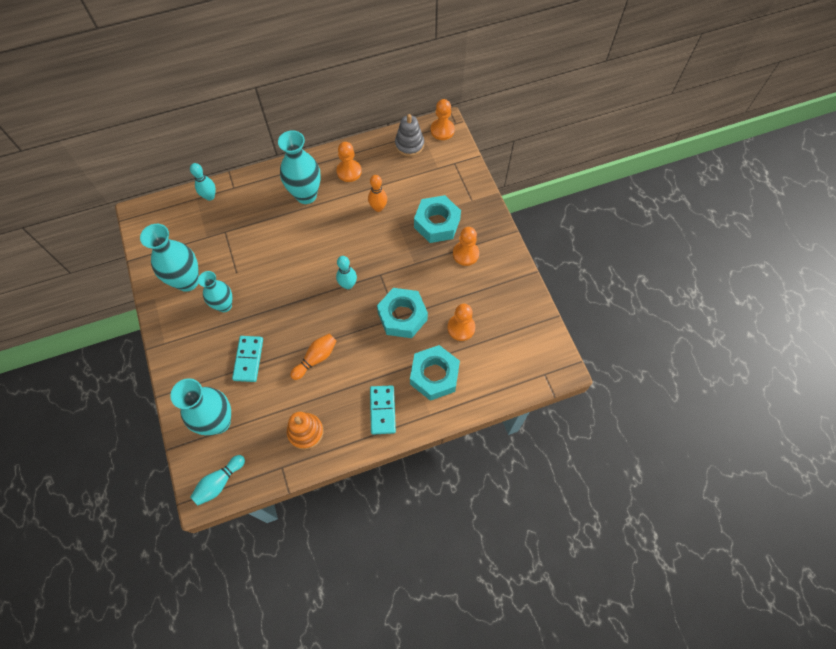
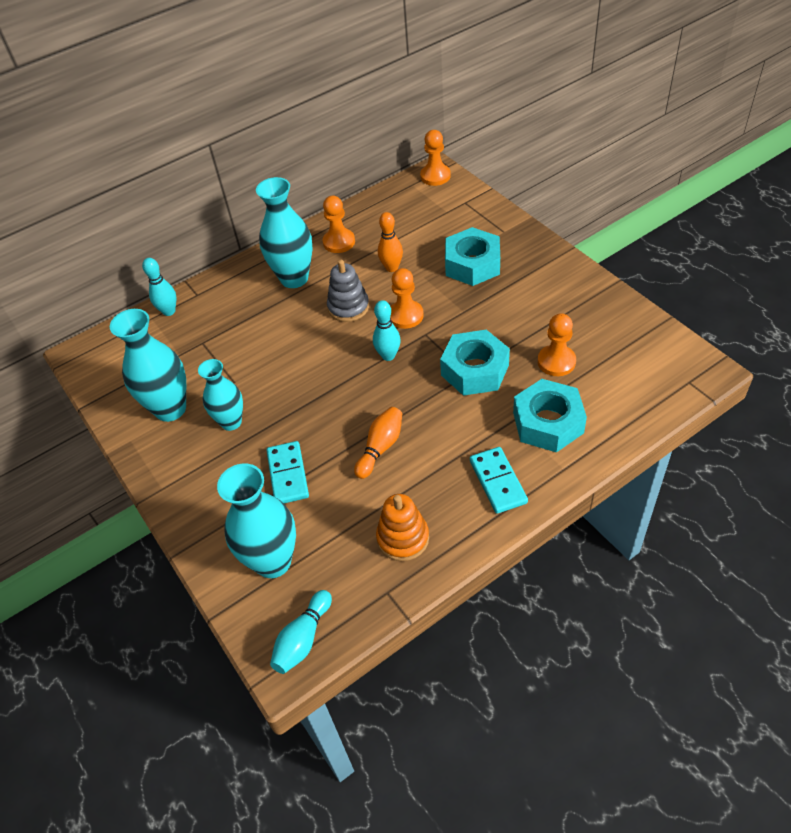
camera: 10 degrees left, 15 degrees down
(409, 144) = (402, 198): grey stacking toy -> grey stacking toy (348, 307)
(465, 254) = (523, 285): orange pawn -> orange pawn (406, 315)

